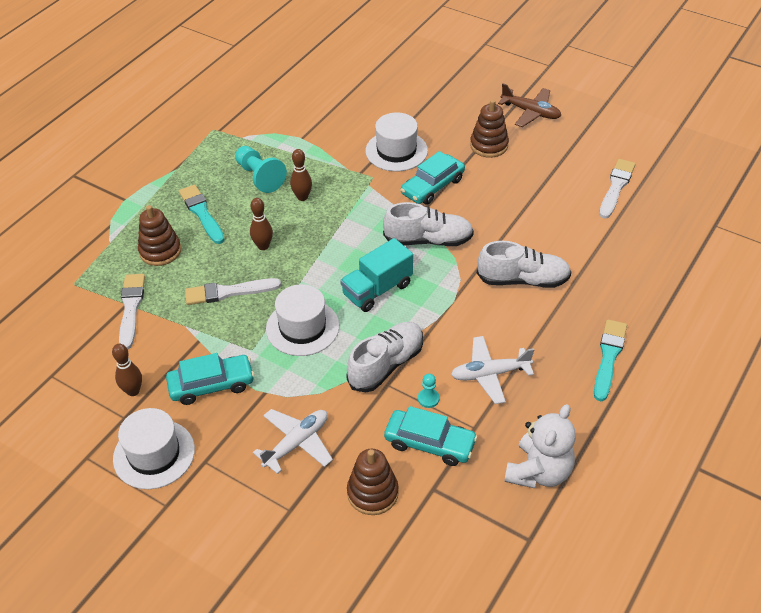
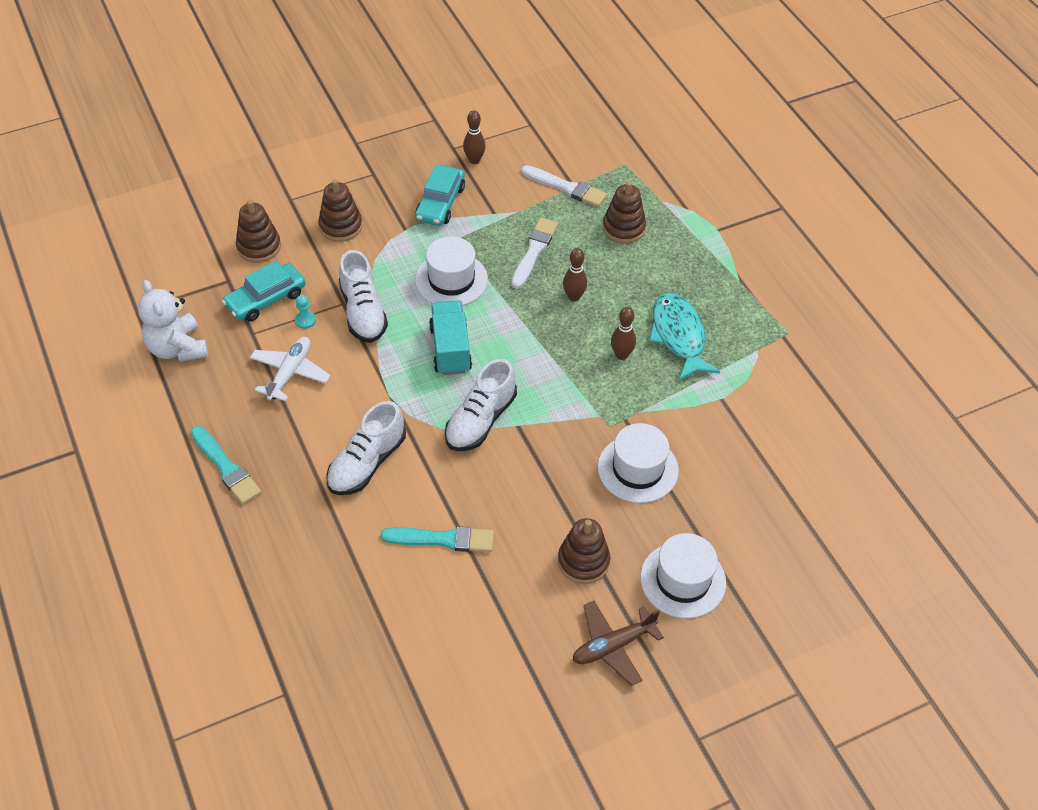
camera: 120 degrees right, 5 degrees up
(154, 454) = (404, 151): white hat -> white hat (683, 580)
(201, 213) = (655, 273): turquoise brush -> turquoise brush (443, 539)
(259, 177) = (678, 336): turquoise pawn -> turquoise fish
(296, 443) = (340, 226): white plane -> brown stacking toy
(432, 186) = (555, 468): turquoise car -> none
(616, 187) = (419, 640): white brush -> none

